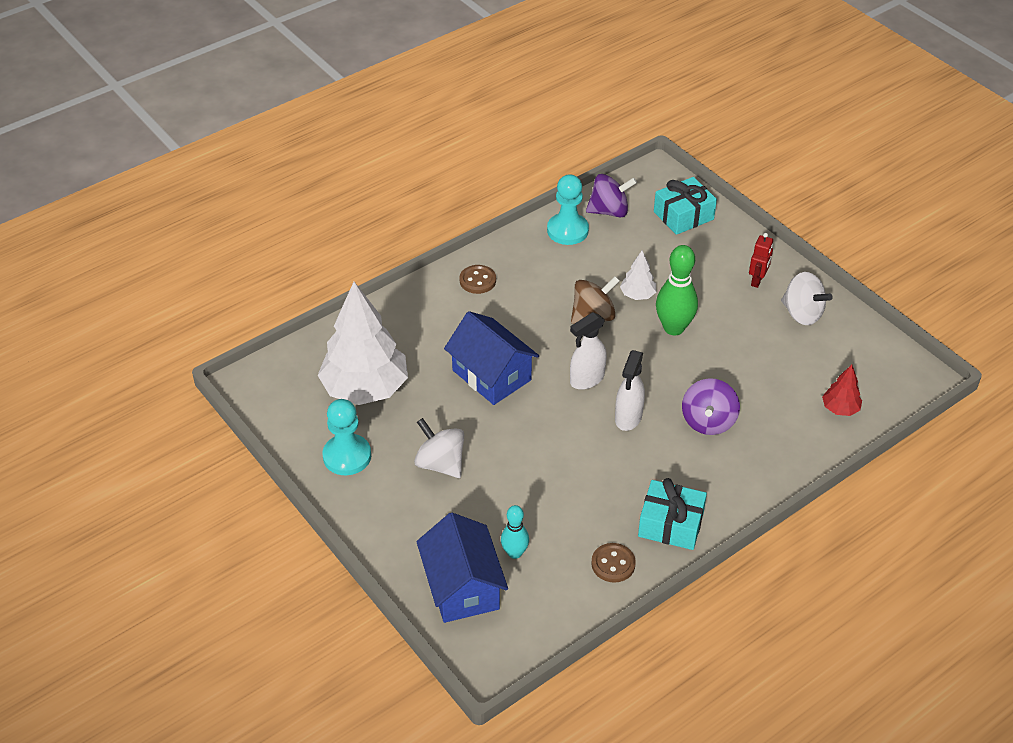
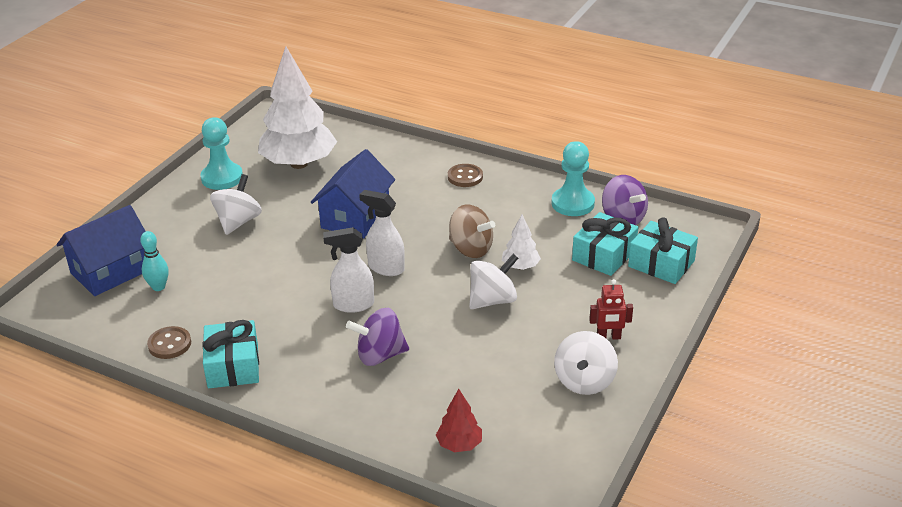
camera: 65 degrees right, 10 degrees down
(652, 242) = (604, 255): none -> turquoise gift
(673, 328) = (492, 300): green bowling pin -> white spinning top

